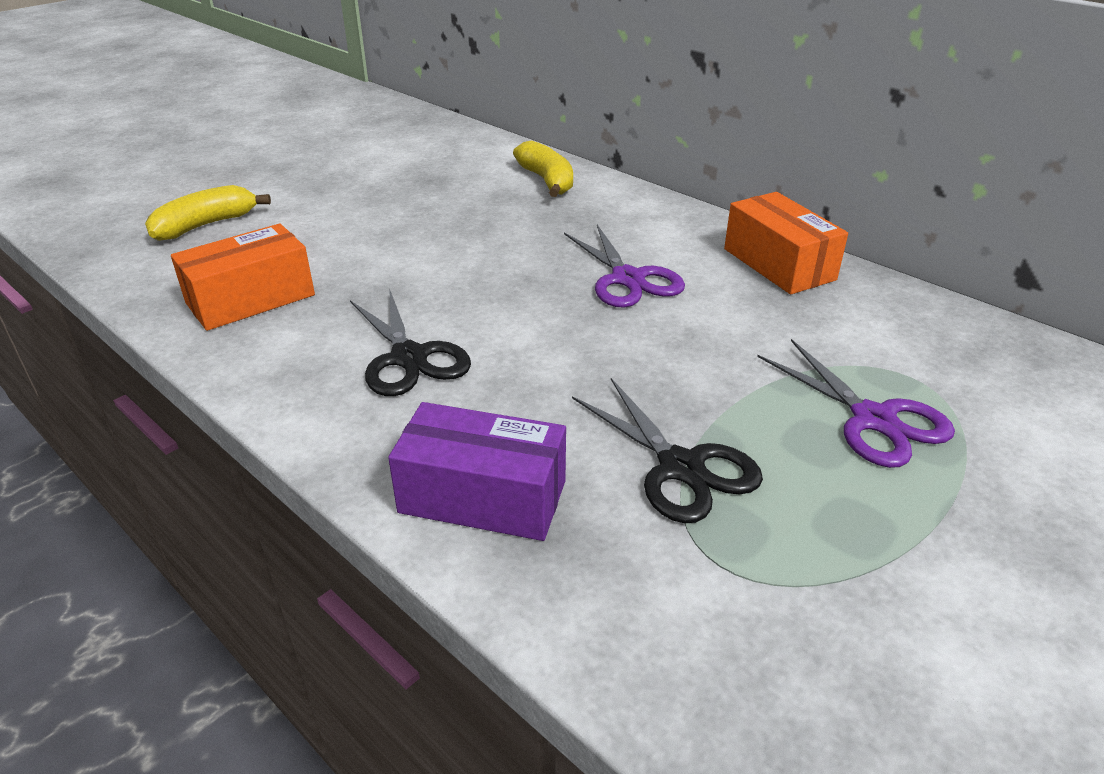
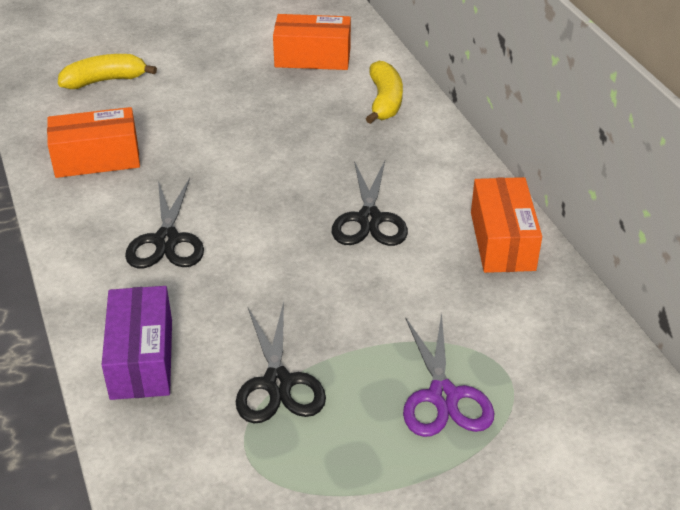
camera: 25 degrees right, 5 degrees up
(438, 162) = (312, 57): none -> orange box
(483, 496) = (142, 358): purple box -> purple box turned 45 degrees clockwise
(628, 279) = (369, 219): purple scissors -> black scissors

